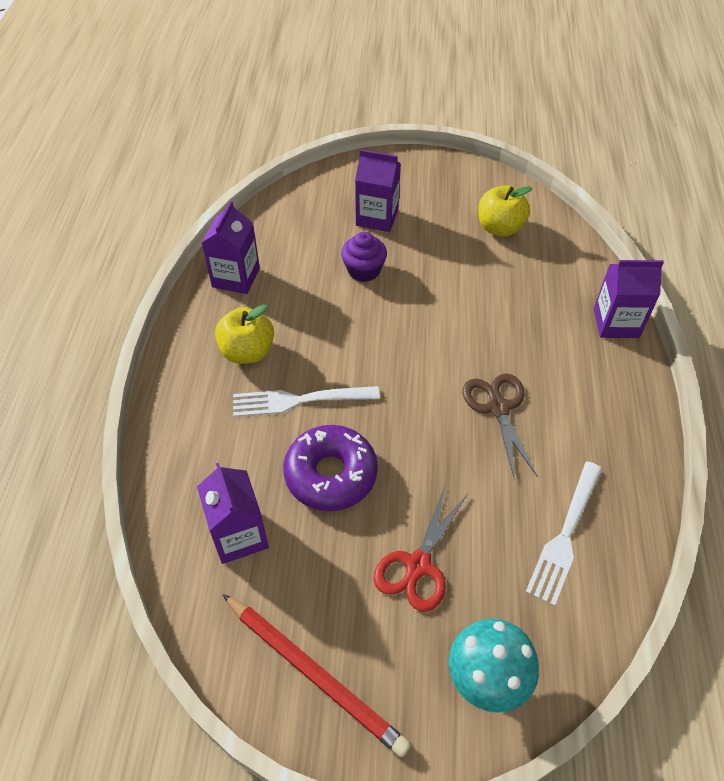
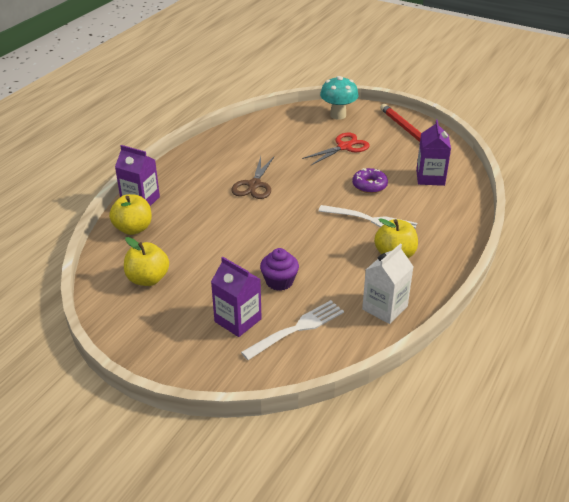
camera: 155 degrees left, 15 degrees down
(236, 277) = (384, 308): purple carton -> white carton
(331, 474) = (369, 185): purple donut -> purple donut, size x0.64
(565, 534) = (266, 138): white fork -> white fork (296, 329)
(579, 280) = (133, 228): none -> yellow apple

